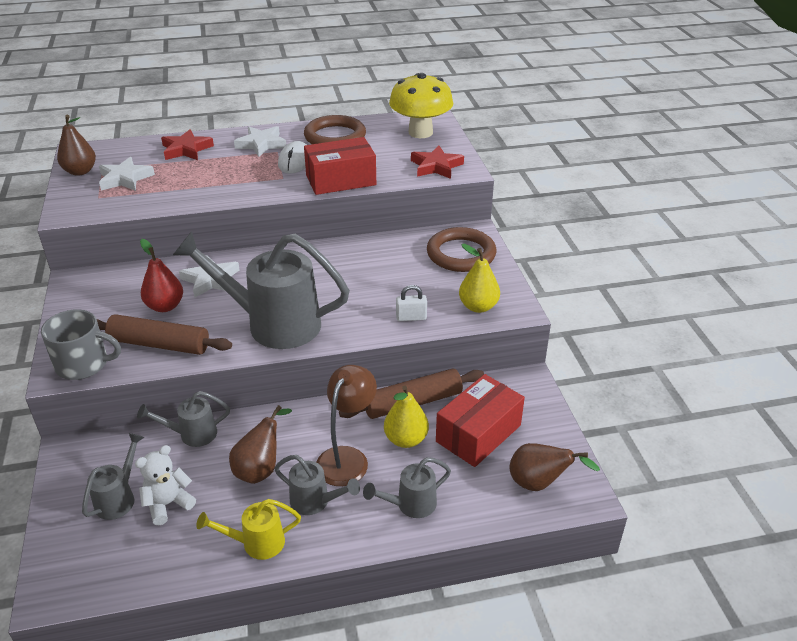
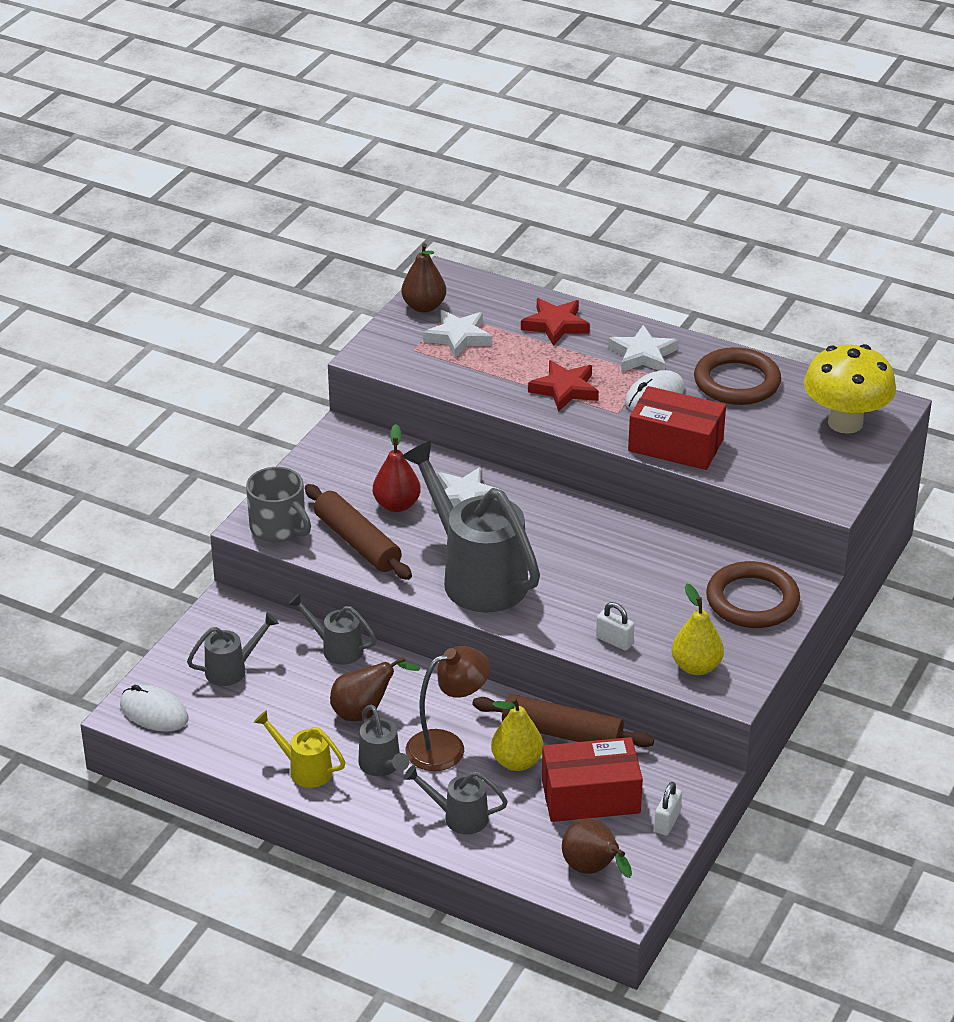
camera: 40 degrees right, 0 degrees up
(76, 576) = (154, 712): none -> white mouse
(168, 504) = (265, 697): white teddy bear -> none
(436, 166) = (804, 478): red star -> red star (565, 389)
(542, 421) = (667, 822): none -> white padlock

